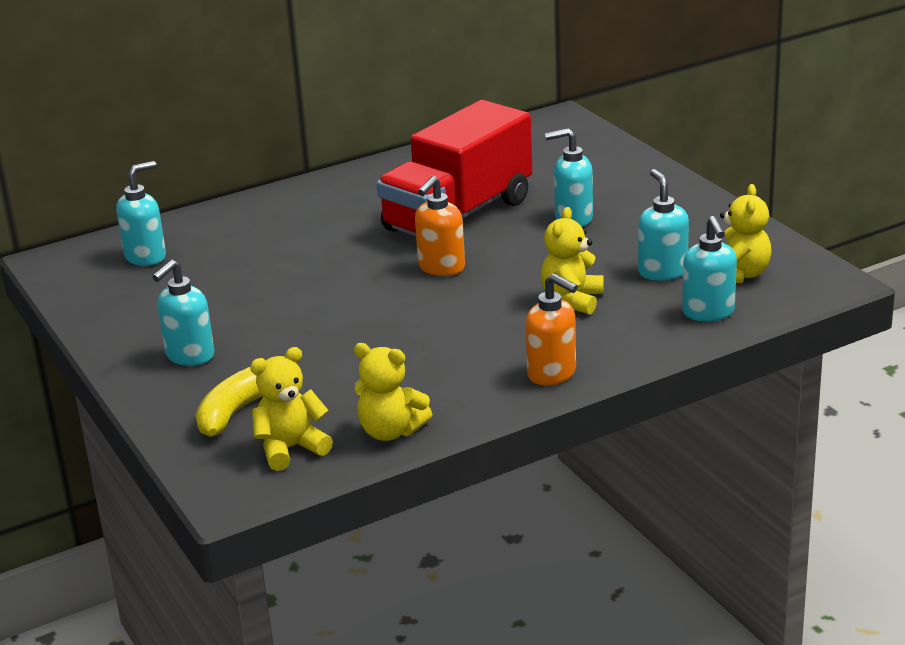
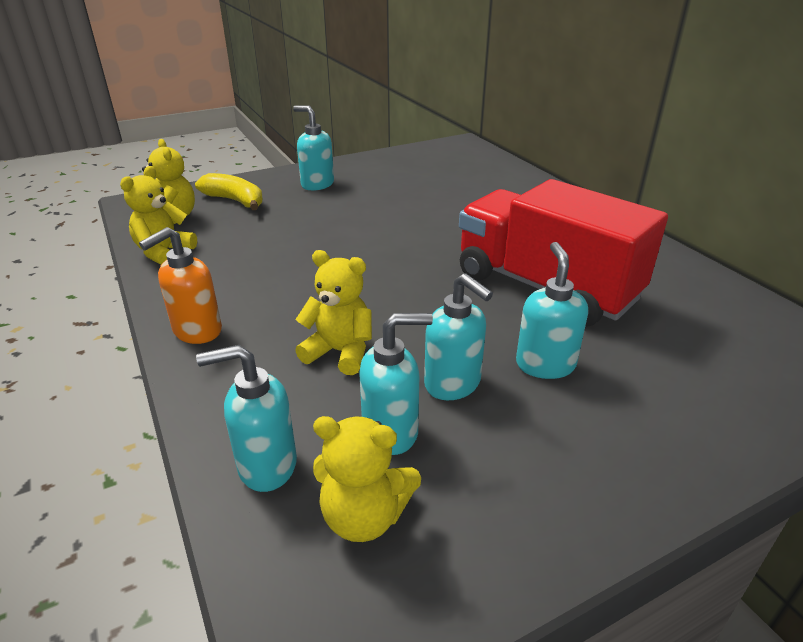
camera: 90 degrees right, 5 degrees up
(146, 257) = (465, 166): turquoise soap dispenser -> turquoise soap dispenser (453, 384)
(441, 268) = (429, 276): orange soap dispenser -> none

